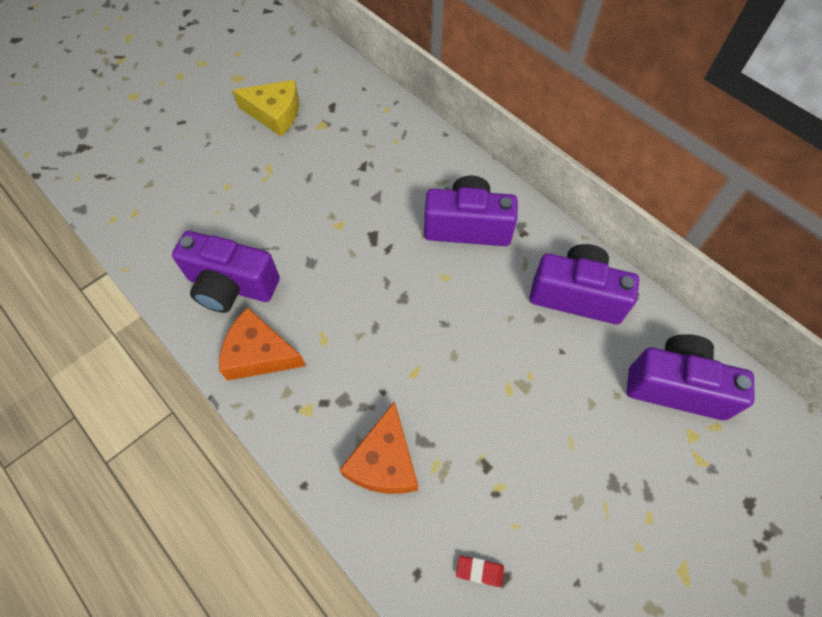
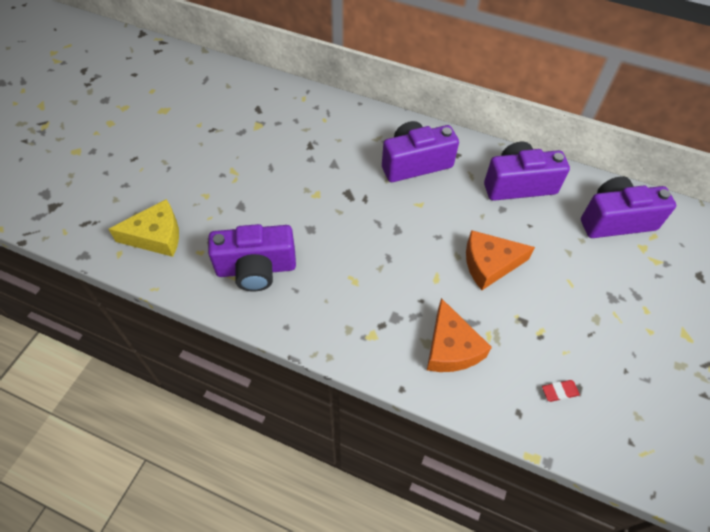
camera: 25 degrees left, 5 degrees down
(259, 353) = (310, 310): orange cheese -> orange cheese (489, 264)
(275, 113) = (213, 128): yellow cheese -> yellow cheese (156, 236)

